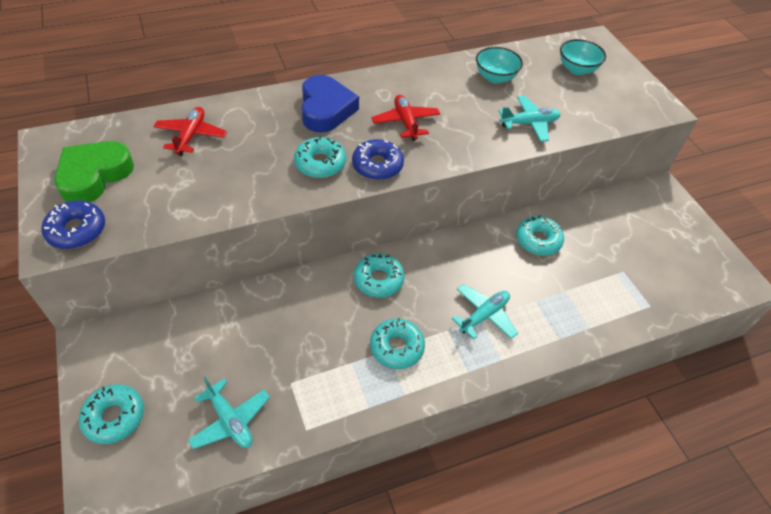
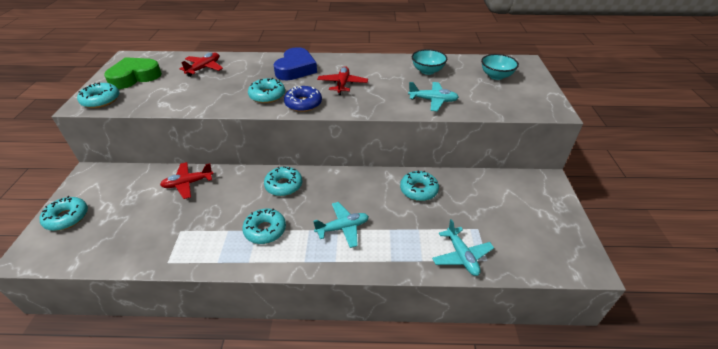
camera: 25 degrees right, 10 degrees down
(77, 230) = (101, 100): blue donut -> turquoise donut
(230, 420) = (127, 241): turquoise plane -> turquoise plane (461, 256)
(250, 314) = (188, 183): none -> red plane

